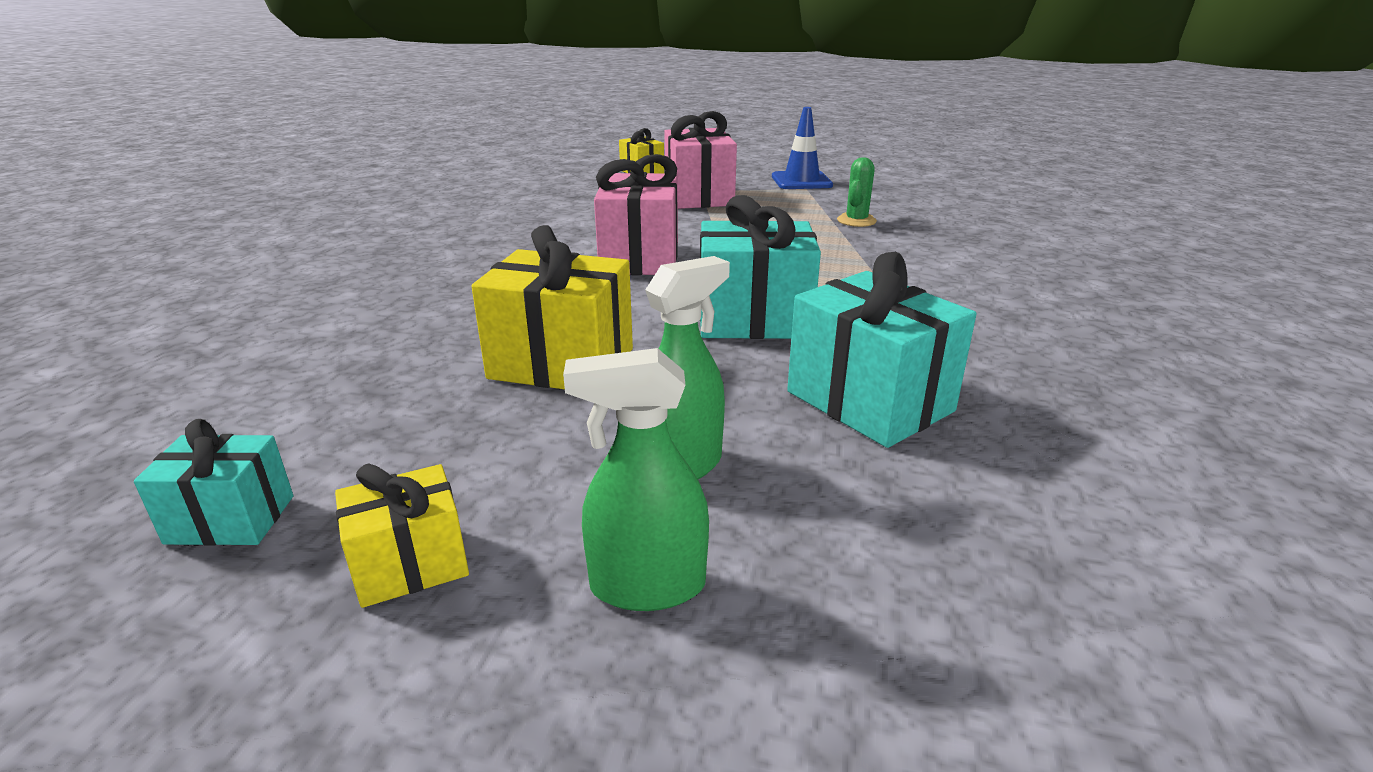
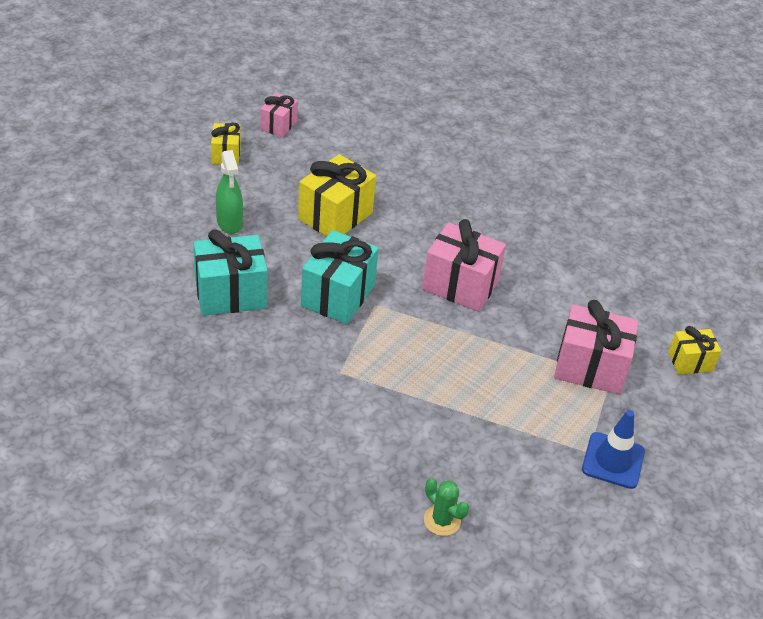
camera: 110 degrees right, 15 degrees up
(231, 519) = (278, 125): turquoise gift -> pink gift
(647, 586) = (177, 195): green spray bottle -> none
(856, 221) = (477, 433): green cactus -> green cactus (442, 520)

